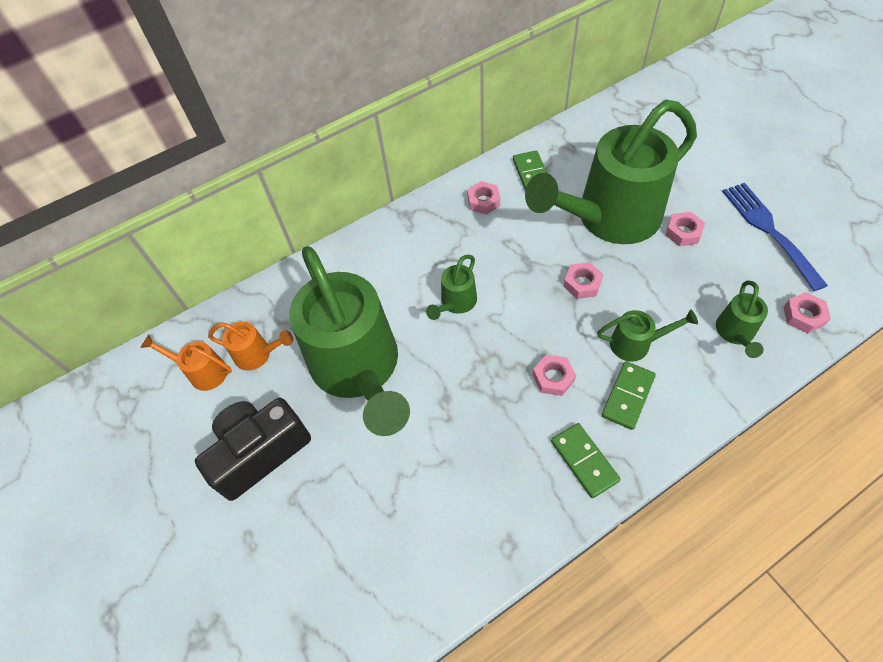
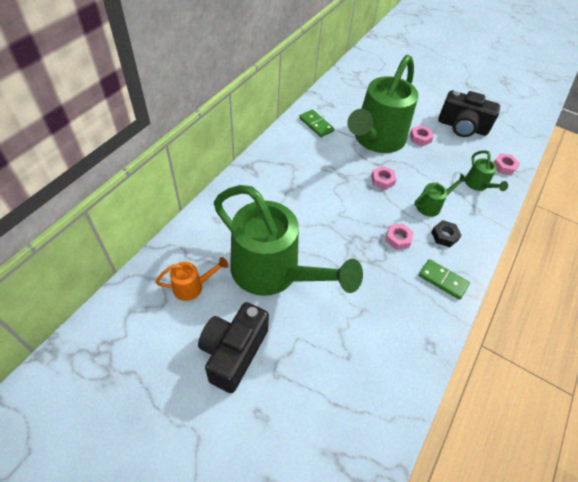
camera: 35 degrees left, 5 degrees down
(202, 372) = (154, 312): orange watering can -> none
(456, 303) = (313, 212): green watering can -> none
(483, 201) = (295, 146): pink nut -> none
(628, 396) = (444, 236): green domino -> black nut
(769, 230) = (462, 127): blue fork -> black camera

